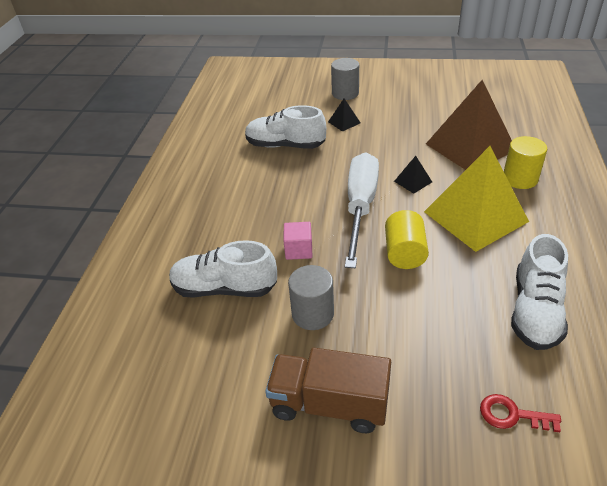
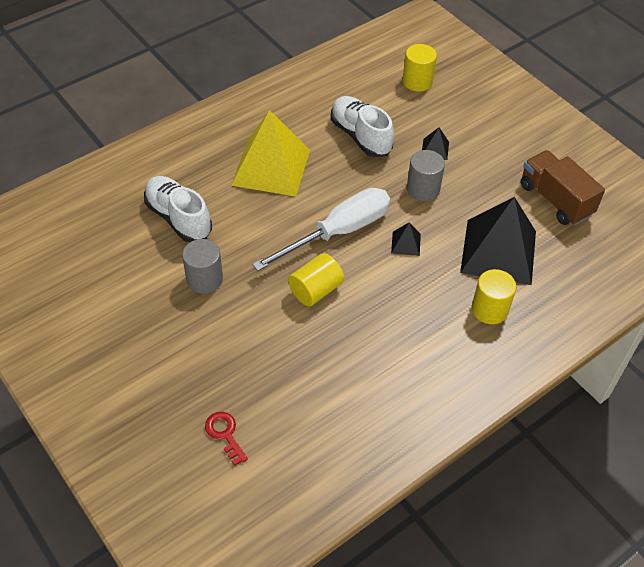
camera: 40 degrees right, 10 degrees up
(275, 97) = (417, 81): none -> yellow cylinder
(298, 250) = (254, 229): pink cube -> none
(329, 404) = (143, 337): brown truck -> brown truck (555, 200)
(345, 93) = (478, 120): grey cylinder -> grey cylinder (423, 189)
(470, 147) = (498, 251): brown pyramid -> black pyramid
(475, 216) = (405, 307): yellow pyramid -> yellow pyramid (271, 167)
(535, 311) = (335, 399): white shoe -> none

